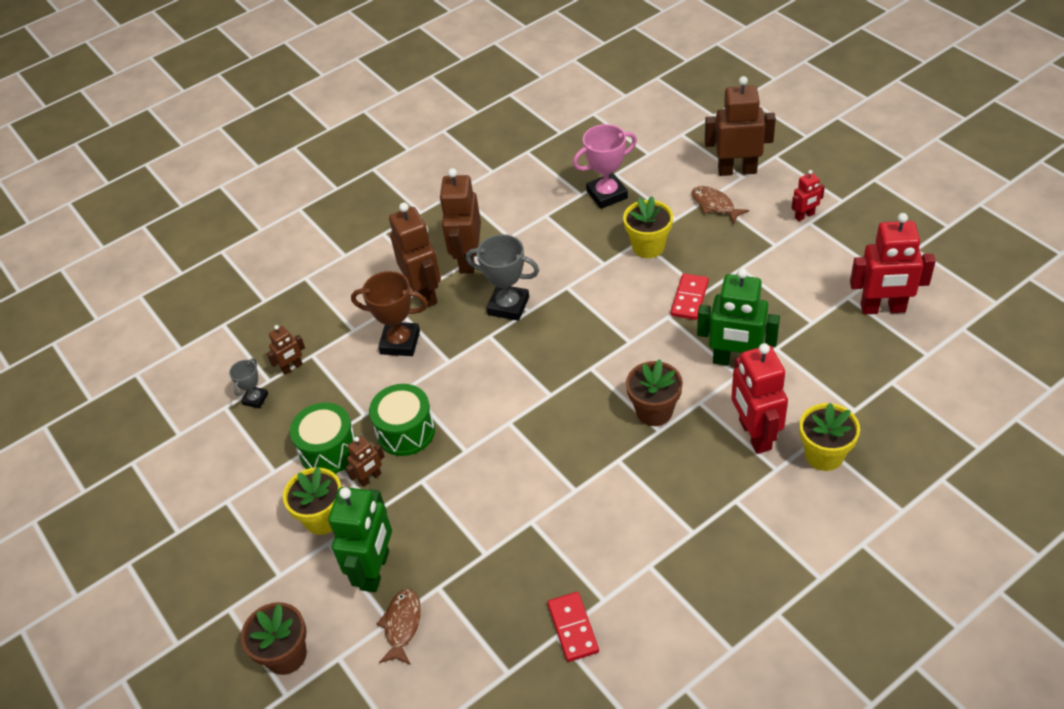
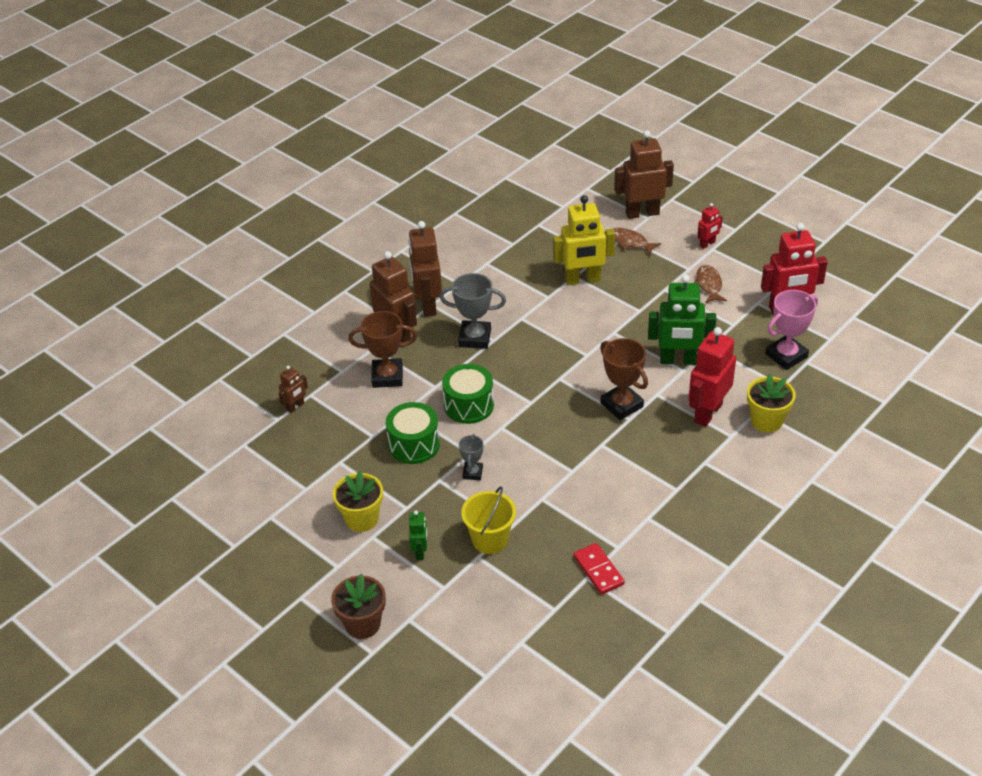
camera: 15 degrees left, 5 degrees down
(255, 399) = (270, 435): grey trophy -> grey trophy (472, 473)
(329, 450) = (350, 467): green drum -> green drum (469, 405)
(370, 478) = (394, 484): brown robot -> none
(375, 570) = (420, 551): green robot -> green robot, size x0.50
(402, 625) = (456, 588): brown fish -> brown fish (709, 285)
(458, 566) = (490, 539): none -> yellow bucket
(607, 194) = (535, 242): pink trophy -> pink trophy (786, 355)
(648, 246) = (582, 280): yellow flower pot -> yellow robot
(654, 411) = (621, 405): brown flower pot -> brown trophy
(689, 298) = (628, 317): red domino -> none
(754, 435) = (707, 413): red robot -> red robot turned 60 degrees clockwise

